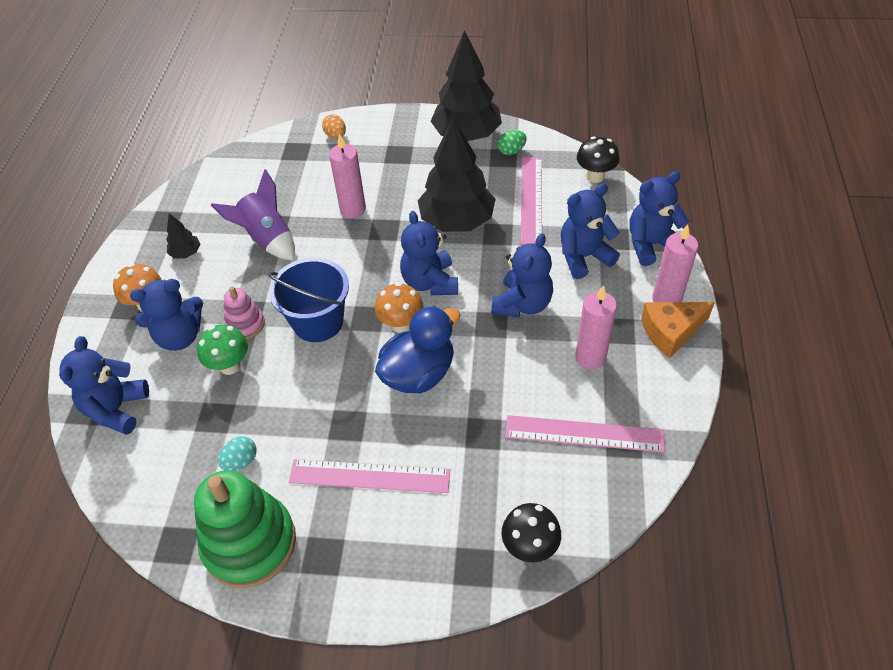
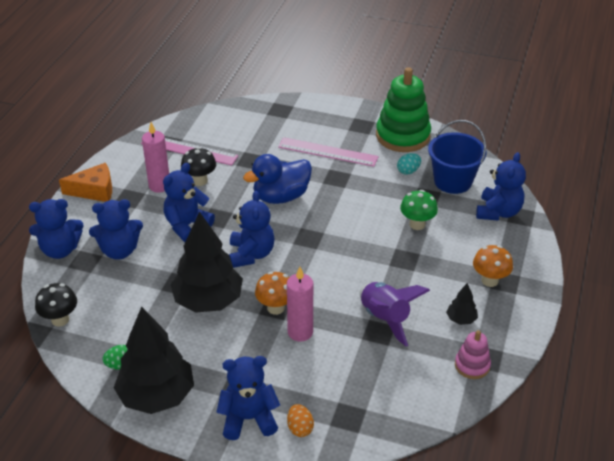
camera: 170 degrees left, 10 degrees down
(180, 336) = (458, 251): blue teddy bear -> blue teddy bear (248, 419)
(245, 324) = (405, 250): pink stacking toy -> pink stacking toy (472, 365)
(318, 322) = (347, 242): blue bucket -> blue bucket (453, 181)
(401, 325) = (284, 228): orange mushroom -> orange mushroom (275, 308)
(529, 547) = (247, 112): black mushroom -> black mushroom (200, 181)
(531, 199) = (131, 308): pink ruler -> none
(666, 299) = (81, 210): pink candle -> none

